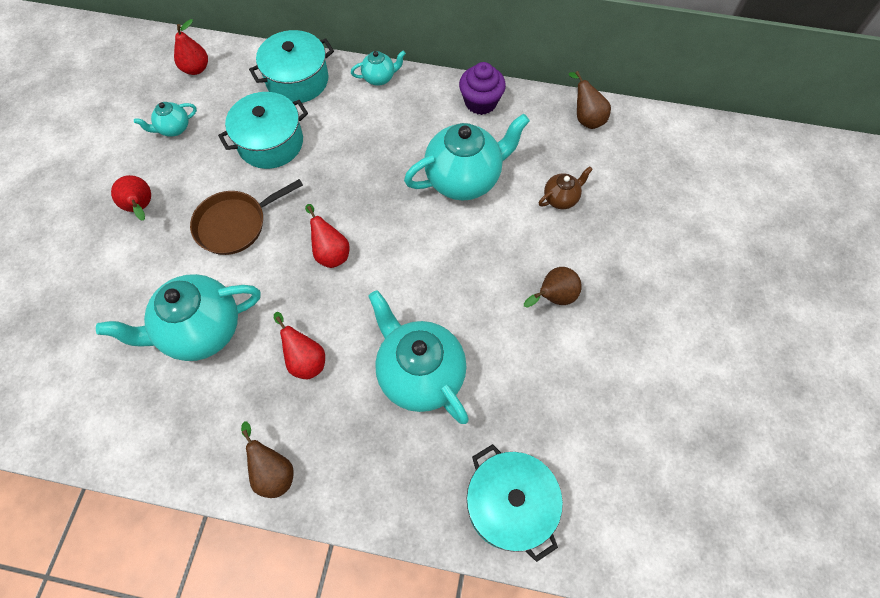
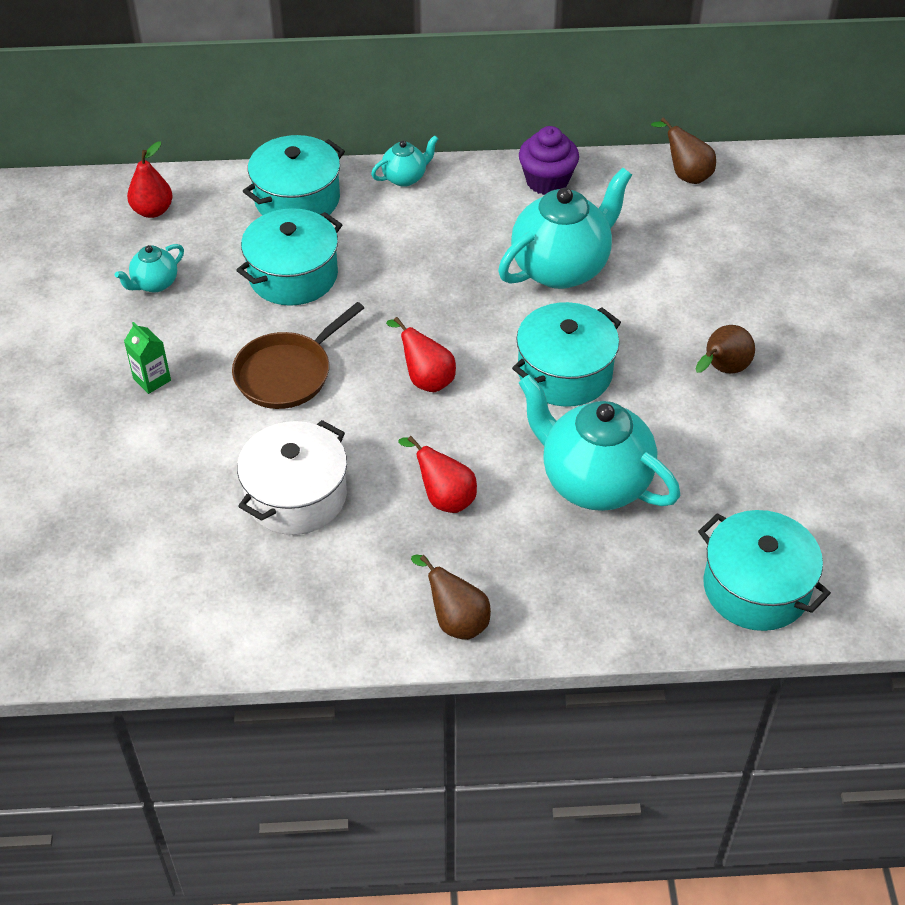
camera: 15 degrees left, 15 degrees down
(141, 207) = (152, 379): red pear -> green carton
(201, 331) = (296, 496): turquoise teapot -> white pot
(433, 271) = (565, 372): none -> turquoise pot
(561, 199) = (689, 266): brown teapot -> none

